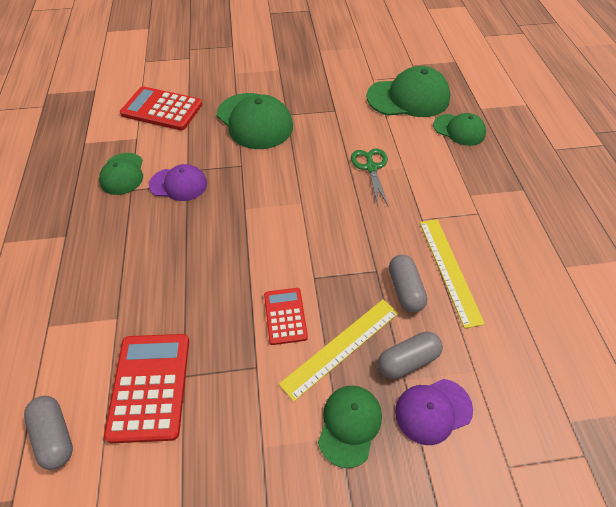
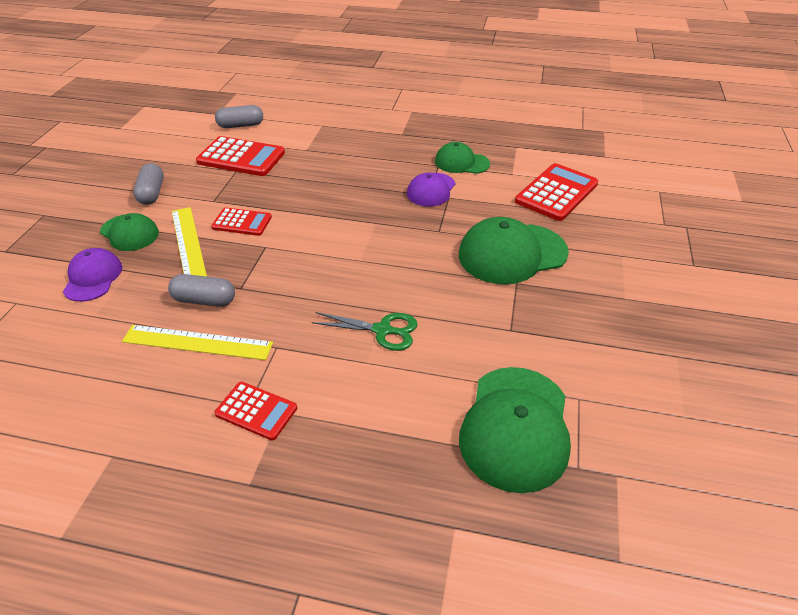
camera: 110 degrees right, 10 degrees down
(407, 360) = (142, 278): grey capsule -> grey capsule (152, 193)
(459, 130) = (411, 463): green cap -> none
(478, 207) = (256, 411): none -> red calculator

